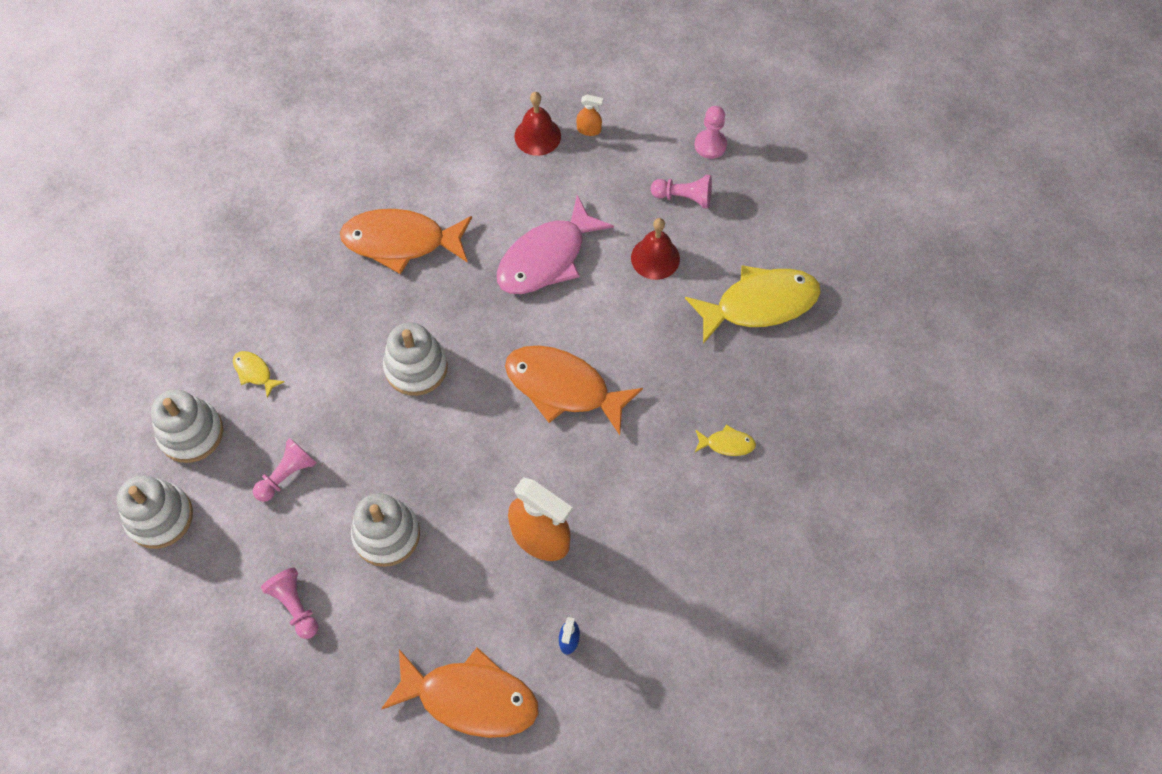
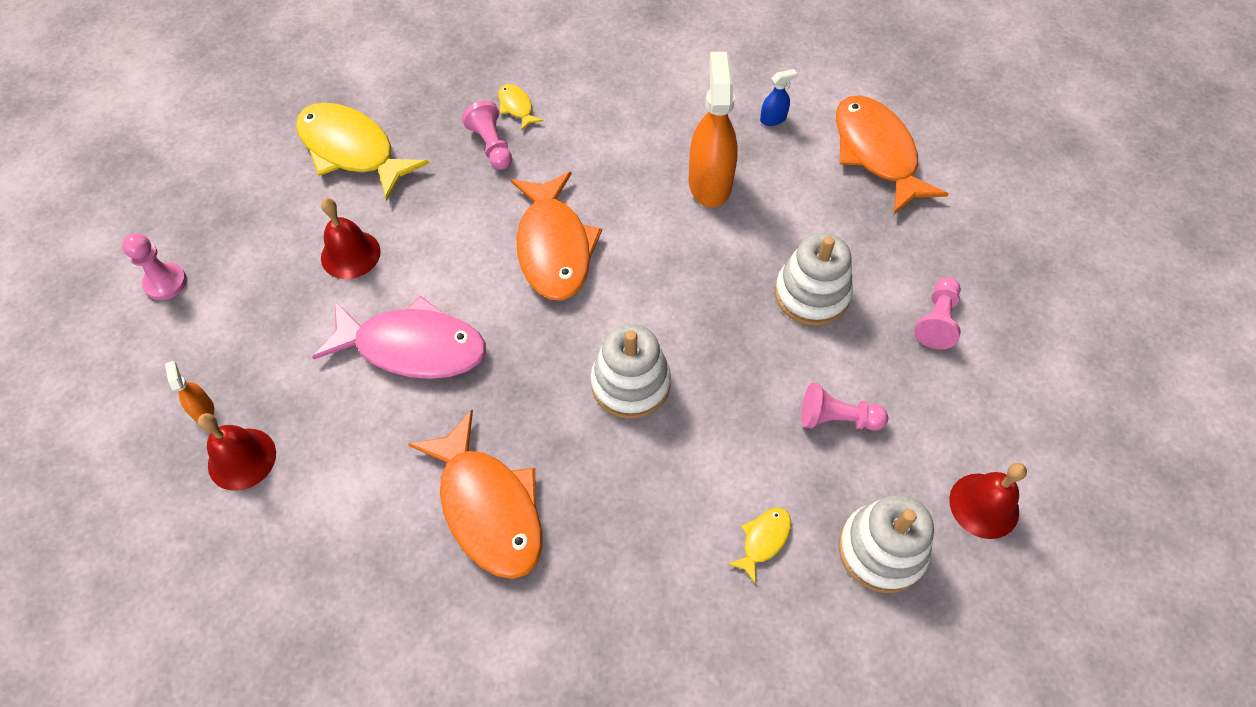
camera: 125 degrees left, 5 degrees down
(159, 517) = (984, 505): white stacking toy -> red bell
(254, 372) = (763, 540): yellow fish -> yellow fish turned 150 degrees counterclockwise
(684, 197) = (254, 270): pink pawn -> pink pawn (491, 145)

